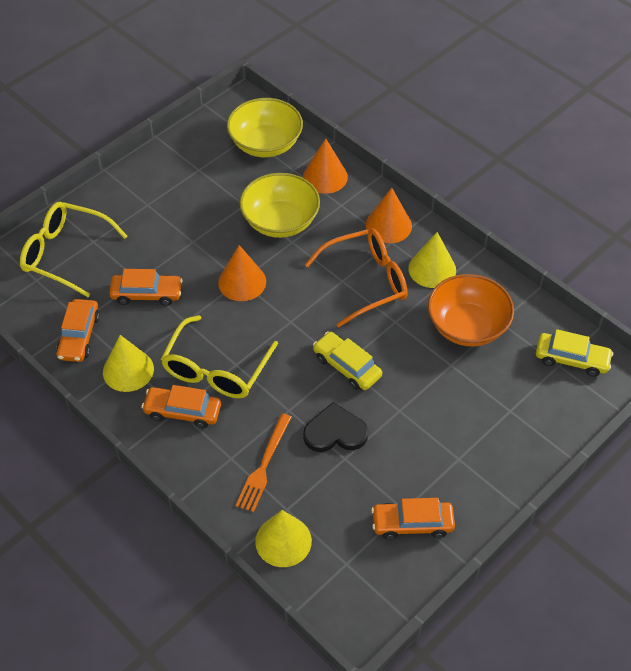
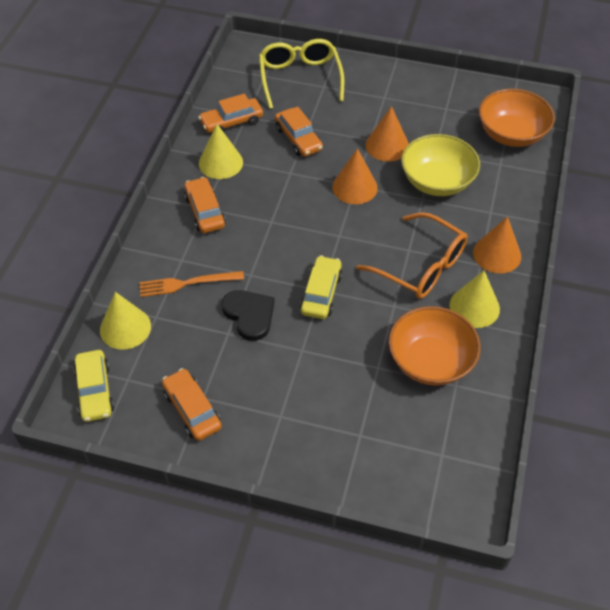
camera: 60 degrees right, 0 degrees up
(216, 369) = (258, 212): yellow glasses -> none
(265, 144) = (511, 134): yellow bowl -> orange bowl
(325, 177) = (512, 187): orange cone -> orange cone (387, 145)
(571, 359) = (457, 463): yellow car -> yellow car (95, 391)

